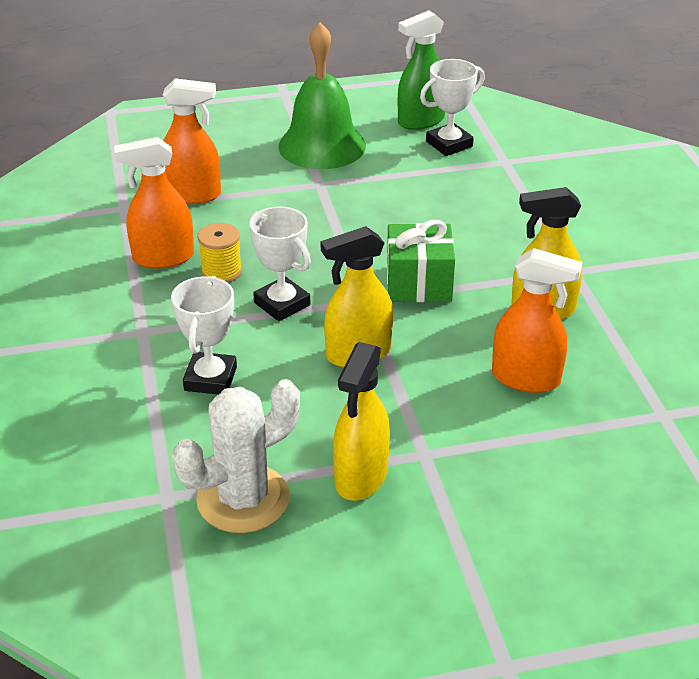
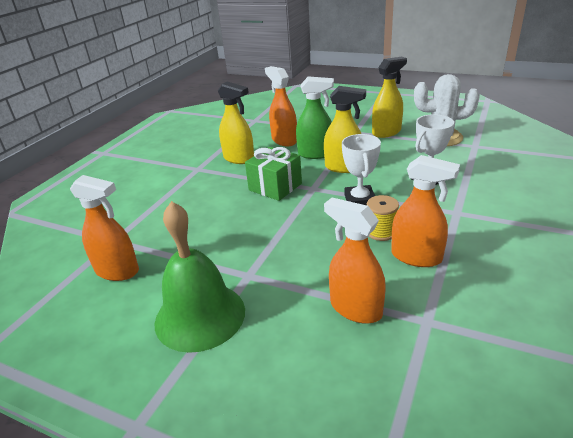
camera: 140 degrees left, 5 degrees down
(421, 121) = (94, 306): green spray bottle -> green spray bottle (316, 154)
(449, 144) = (117, 271): white trophy -> orange spray bottle

